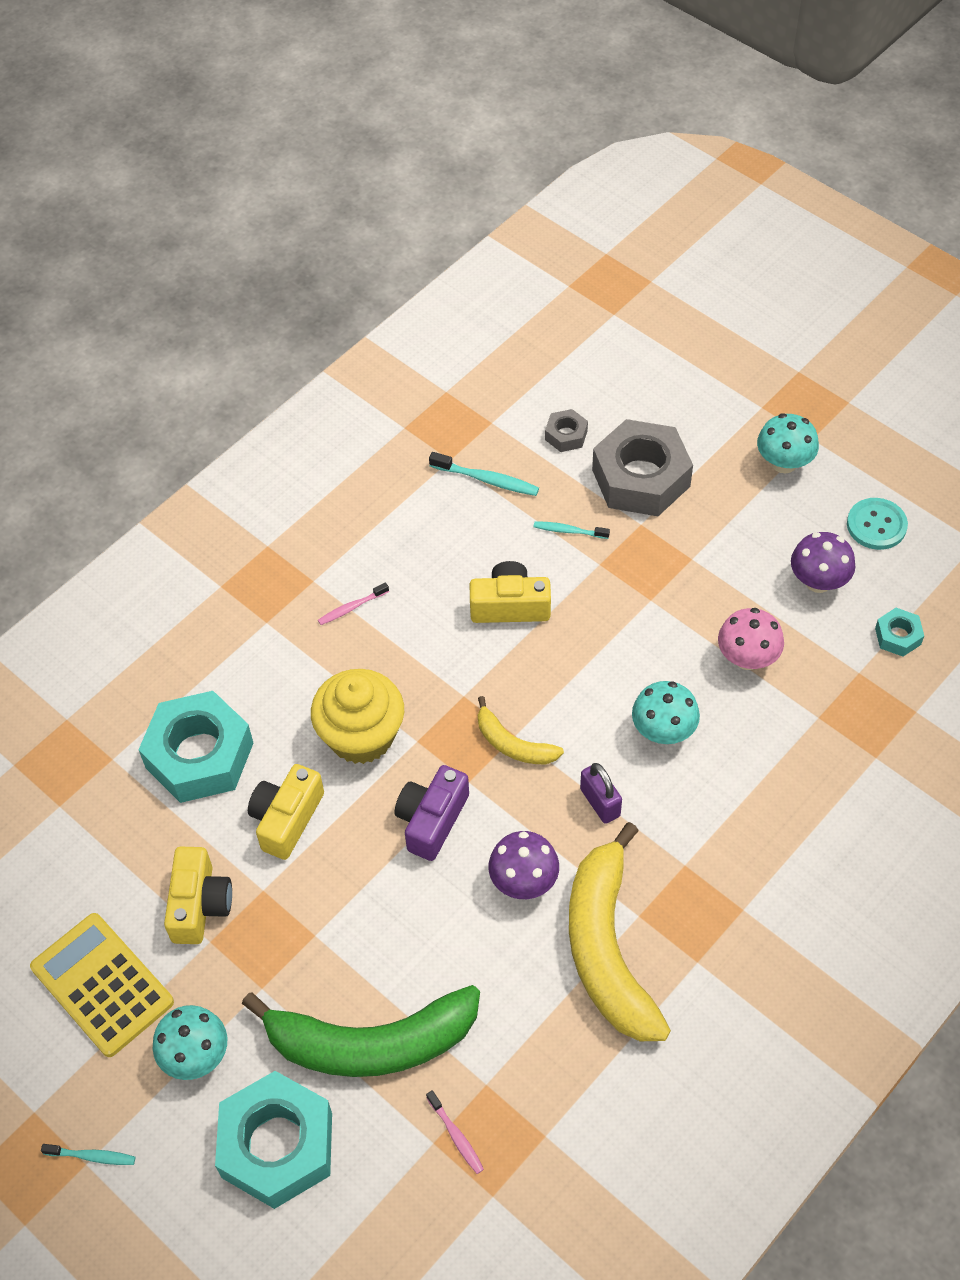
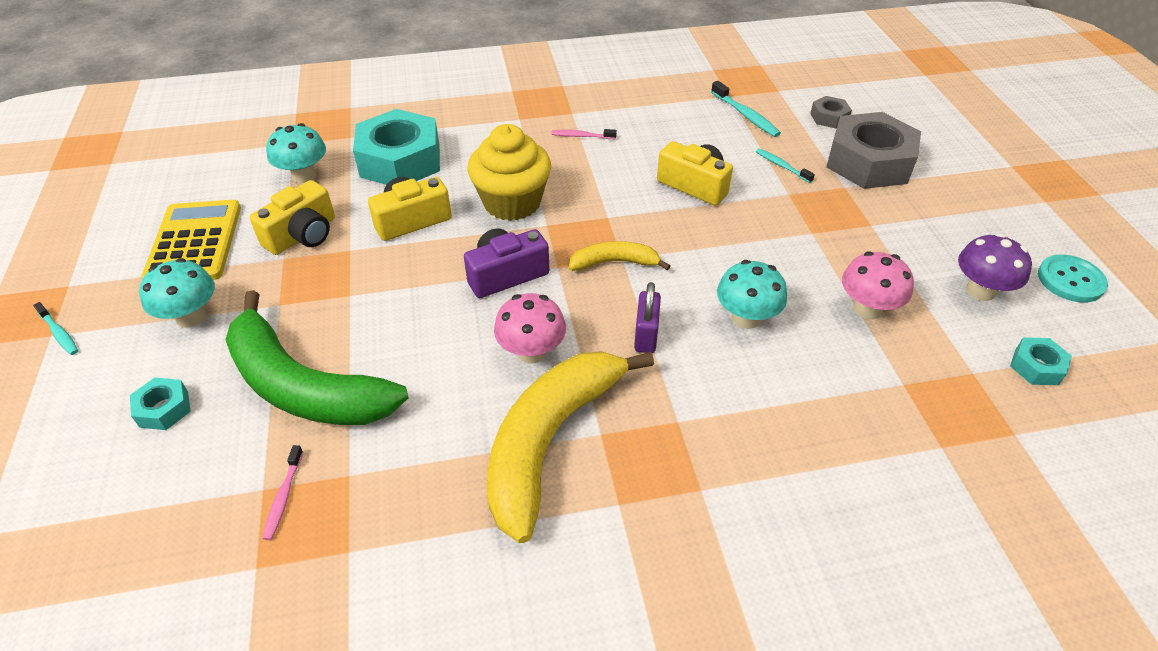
camera: 35 degrees right, 10 degrees down
(277, 1145) = (164, 409): turquoise nut -> turquoise nut, size x0.45
(513, 744) = (614, 262): yellow banana -> yellow banana turned 105 degrees clockwise
(523, 881) = (531, 352): purple mushroom -> pink mushroom
(784, 463) = (1006, 204): turquoise mushroom -> turquoise mushroom (304, 175)

